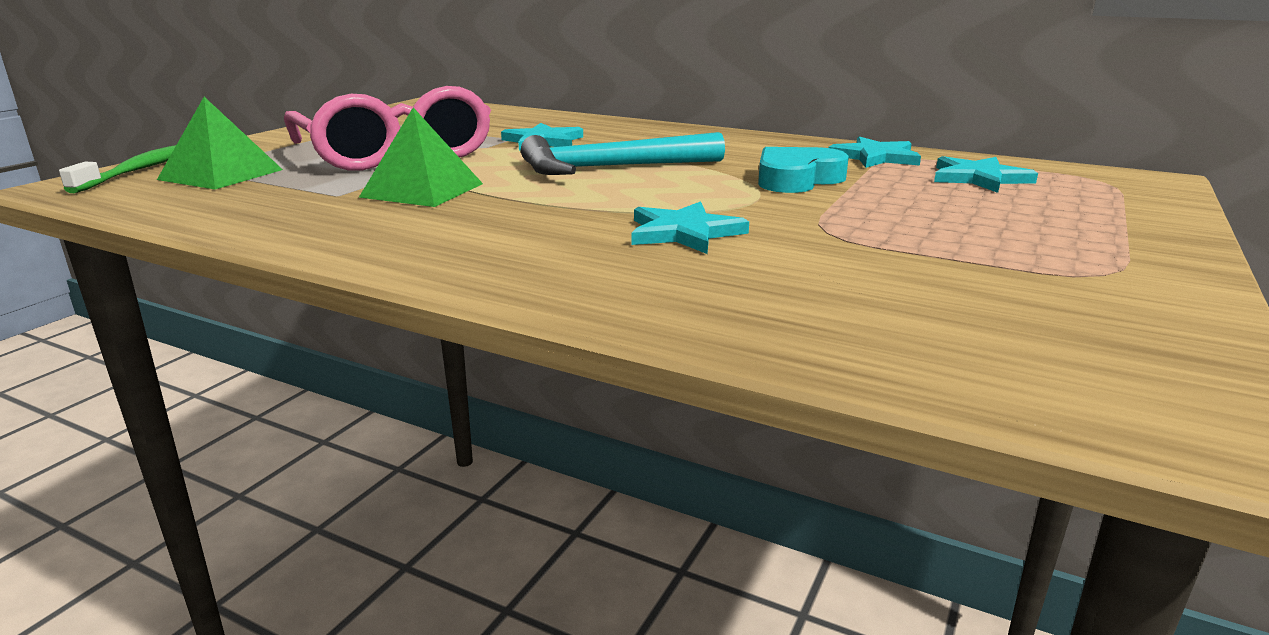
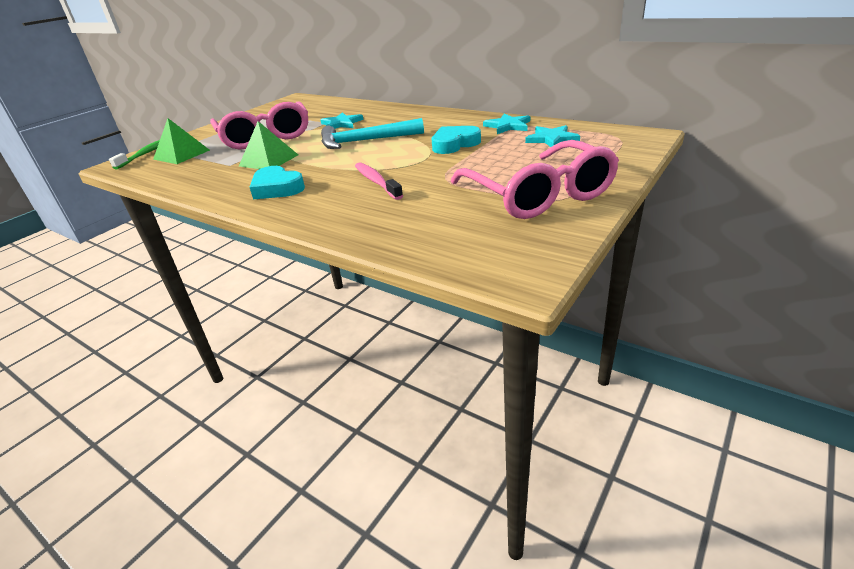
camera: 10 degrees right, 10 degrees up
(467, 237) = (277, 188): none -> turquoise heart
(684, 232) = (376, 181): turquoise star -> pink toothbrush
(1049, 263) = (537, 194): none -> pink glasses

